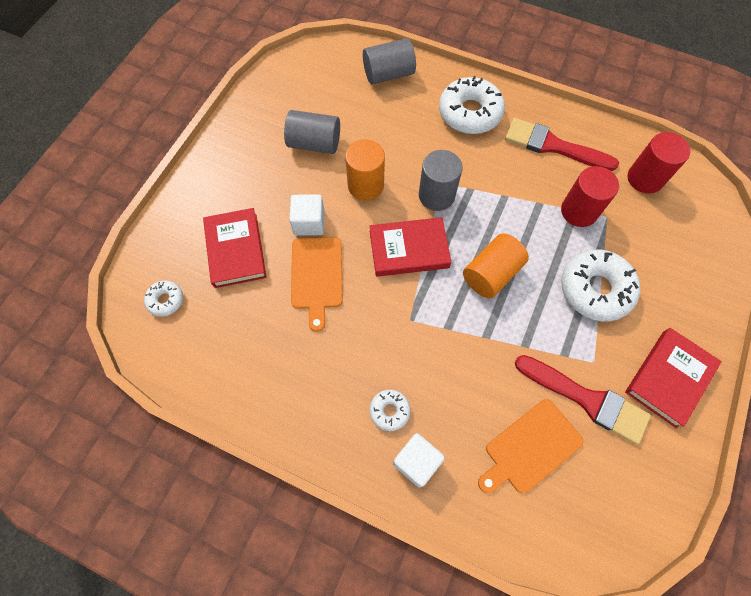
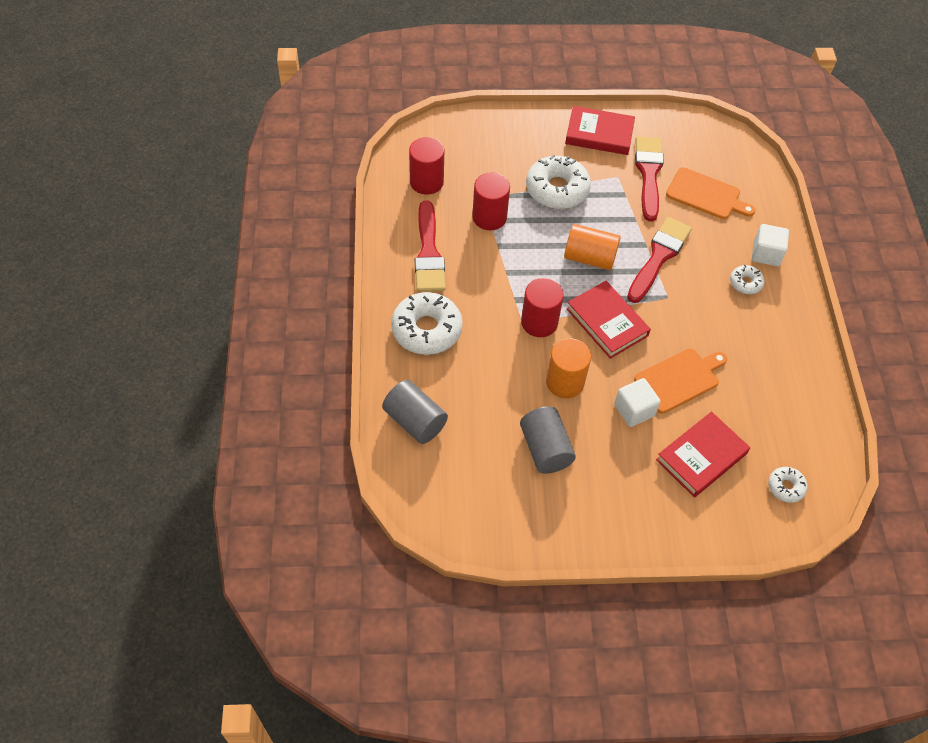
camera: 120 degrees left, 10 degrees down
(436, 195) = (539, 322): grey cylinder -> red cylinder
(464, 341) = (659, 257): none -> red brush

